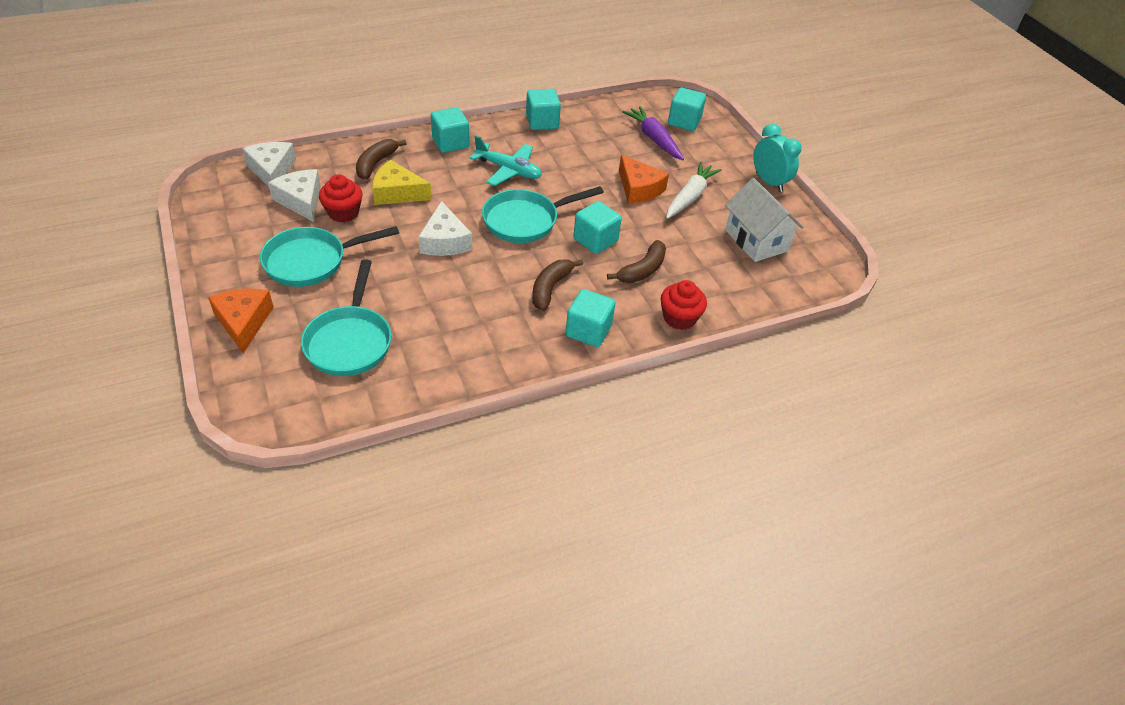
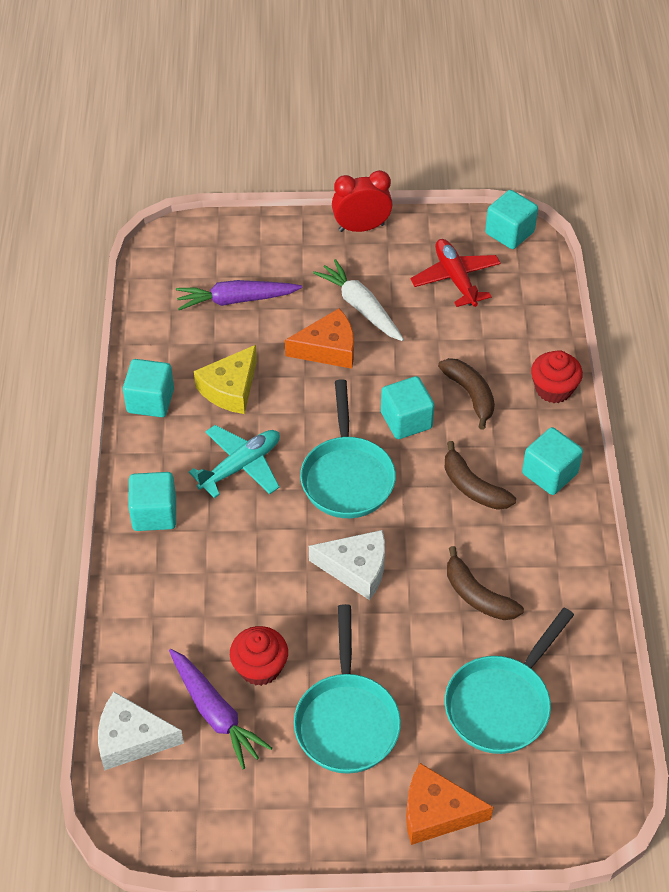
camera: 65 degrees left, 5 degrees up
(301, 200) = (215, 713): white cheese -> purple carrot
(350, 341) = (501, 703): turquoise pan -> turquoise pan turned 105 degrees clockwise
(376, 164) = (166, 609): brown banana -> brown banana (477, 595)
(397, 193) = (240, 598): yellow cheese -> yellow cheese (230, 389)
(684, 122) = (213, 258): turquoise cube -> turquoise cube (509, 233)
(756, 240) = (455, 279): white house -> red plane
(769, 182) = (361, 227): turquoise clock -> red clock

